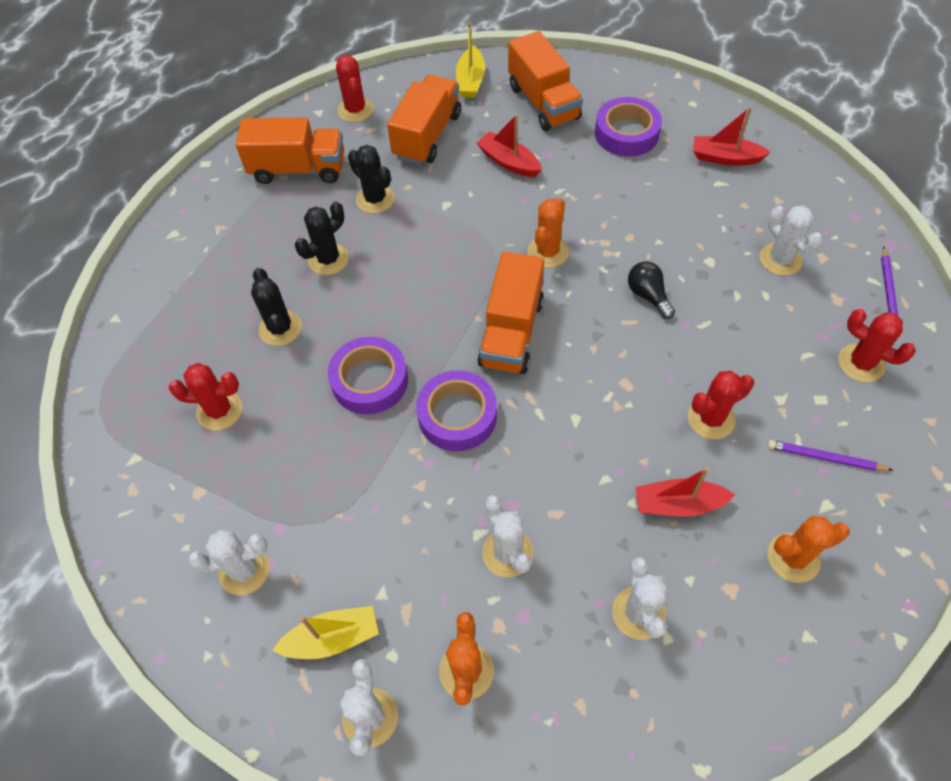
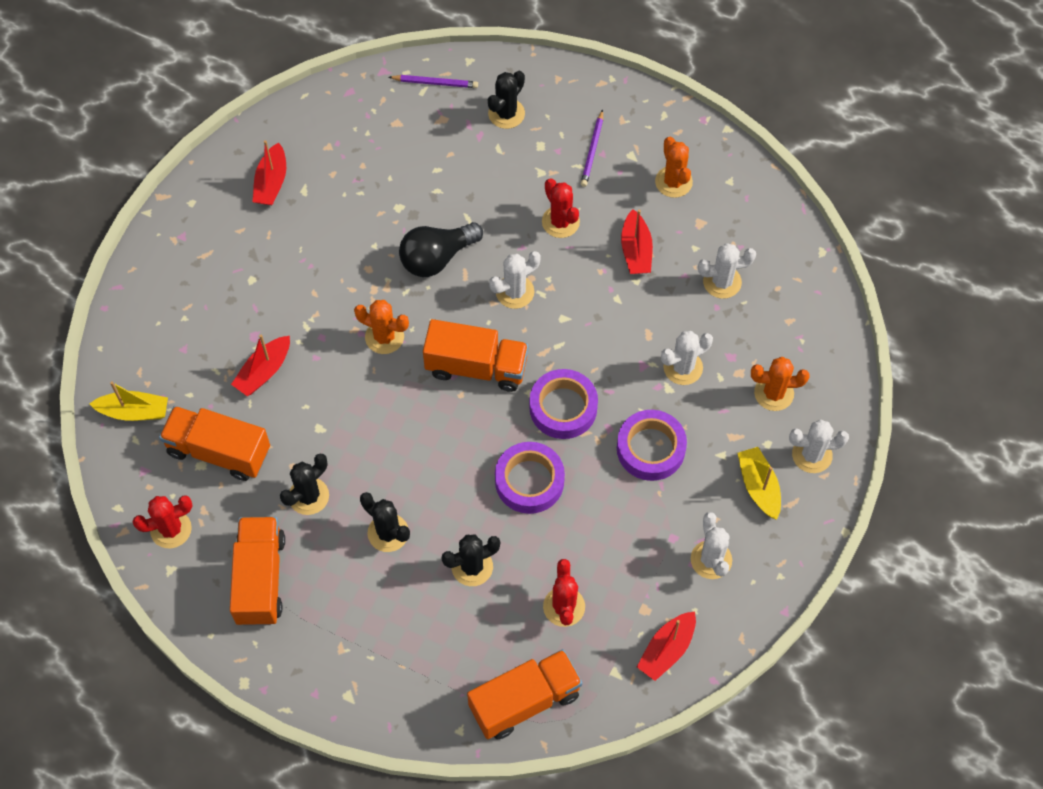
camera: 95 degrees left, 5 degrees up
(146, 513) = (667, 649): none -> red boat
(543, 103) = (177, 339): orange truck -> orange truck (525, 701)
(626, 133) = (231, 264): purple tape -> purple tape (650, 449)
(648, 296) = (437, 258): black light bulb -> black light bulb, size x1.63
(780, 259) = (398, 154): white cactus -> white cactus (515, 292)
(861, 363) = (506, 113): red cactus -> black cactus

